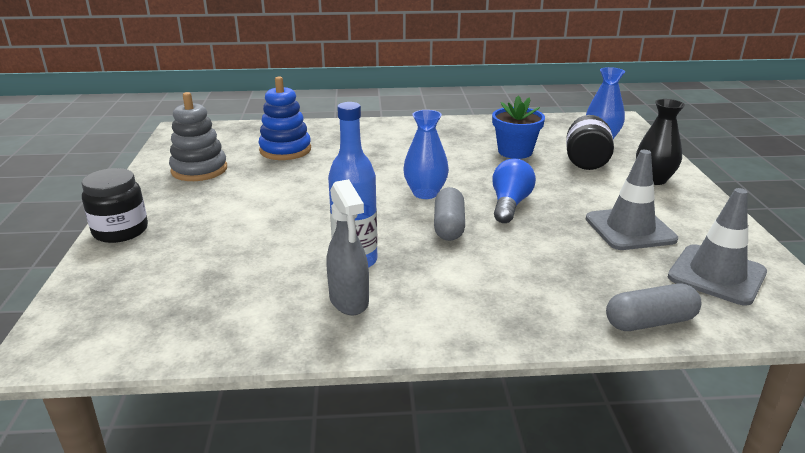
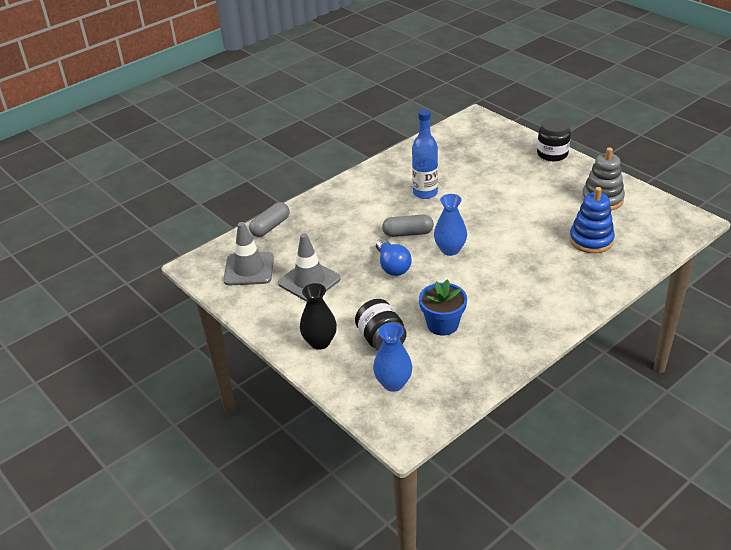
camera: 145 degrees right, 10 degrees up
(349, 301) = (401, 177): grey spray bottle -> none
(448, 226) = (408, 233): grey capsule -> grey capsule turned 60 degrees counterclockwise

